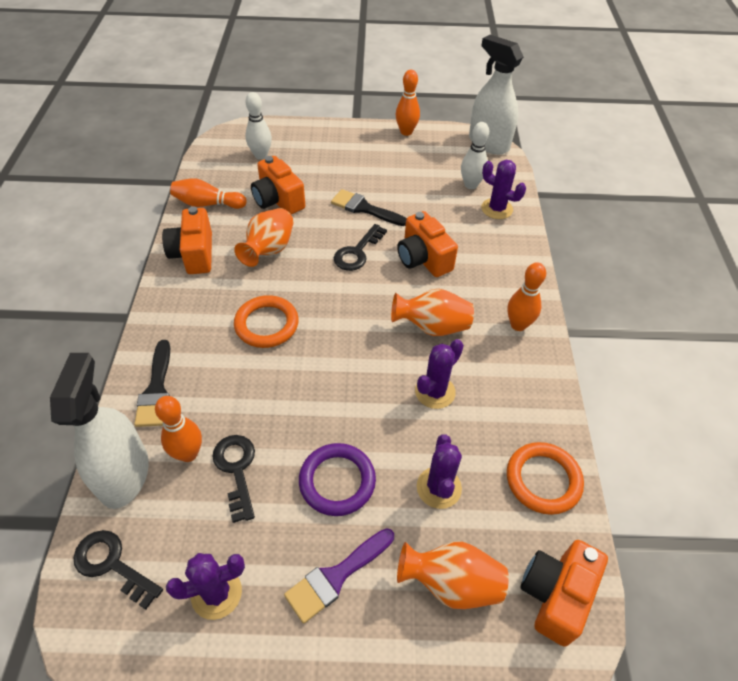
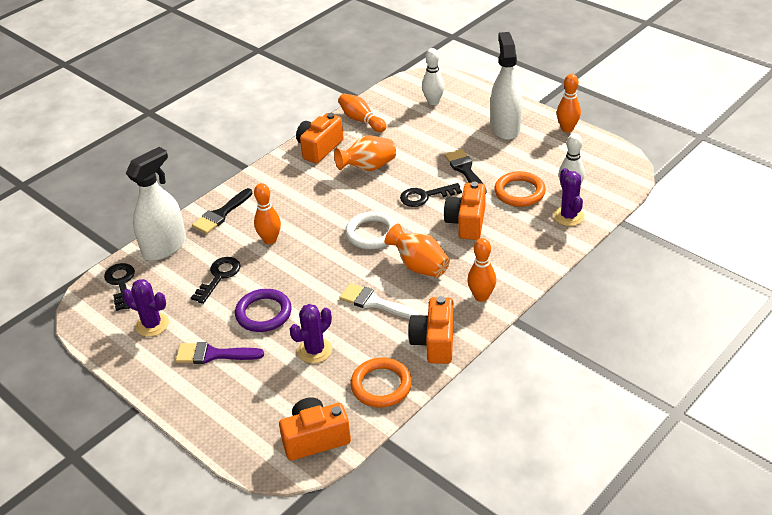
camera: 45 degrees right, 10 degrees down
(188, 453) = (204, 255): orange bowling pin -> orange bowling pin (270, 240)
(266, 324) = (317, 211): orange ring -> orange ring (519, 192)
(278, 200) = (410, 138): orange camera -> orange camera (434, 342)
(349, 318) = (371, 233): none -> white ring
(435, 392) = (374, 302): purple cactus -> white brush
(451, 583) = (266, 396): orange vase -> none
(488, 143) = (628, 166): white spray bottle -> white spray bottle (505, 128)

